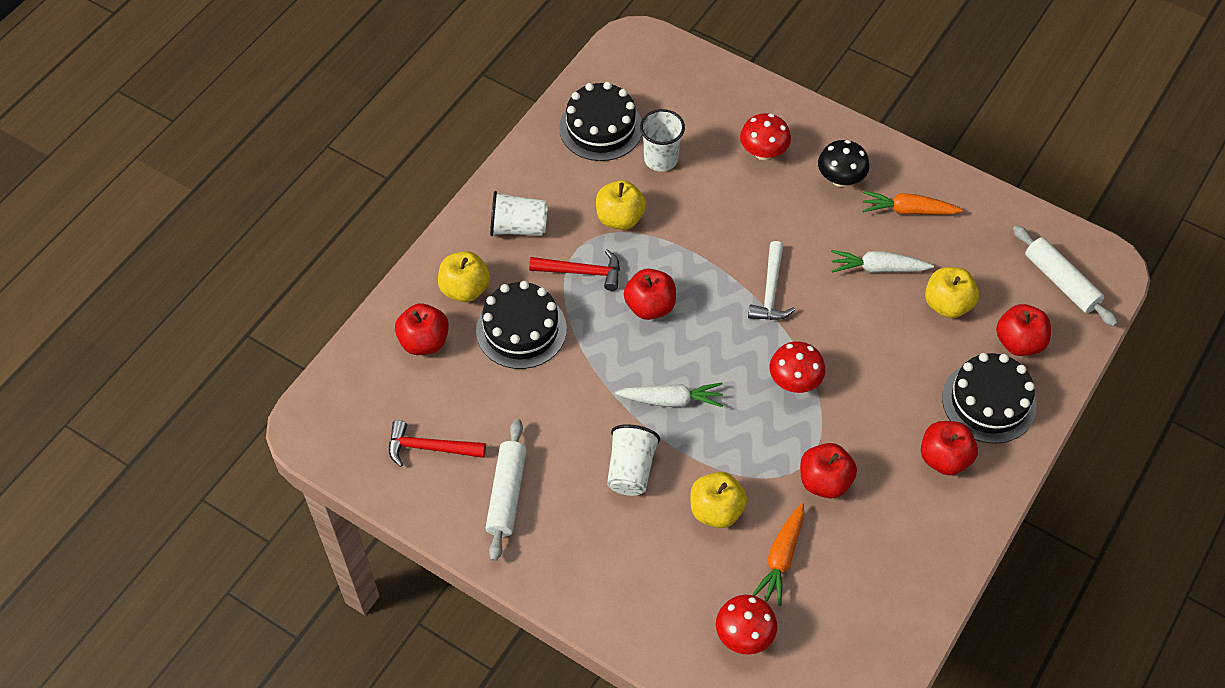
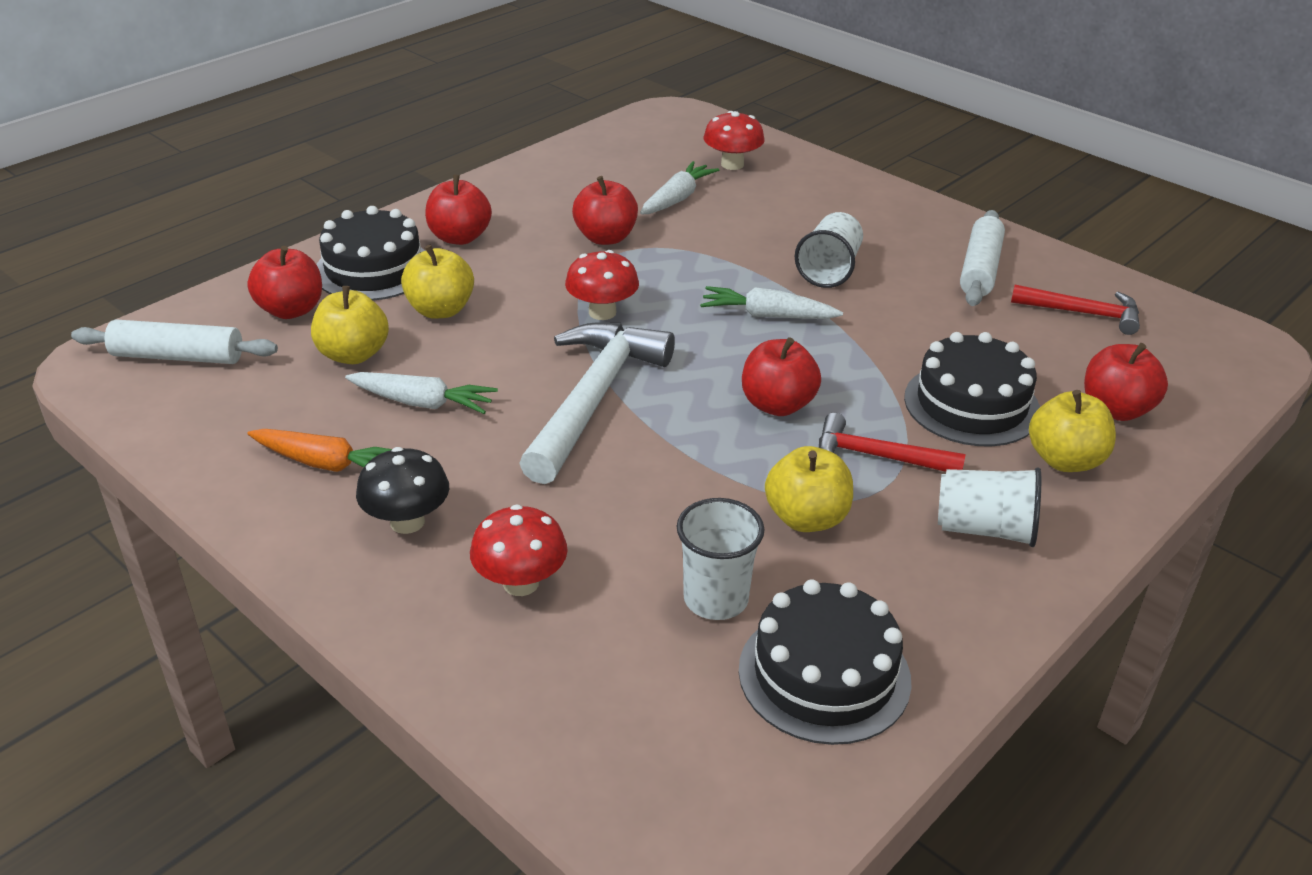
camera: 170 degrees left, 20 degrees down
(716, 510) = (736, 233): yellow apple -> yellow apple (440, 310)
(770, 291) = (594, 398): white hammer -> white hammer, size x1.76
(781, 558) = (677, 198): orange carrot -> white carrot
(1061, 282) = (178, 356): white rolling pin -> white rolling pin turned 60 degrees counterclockwise

